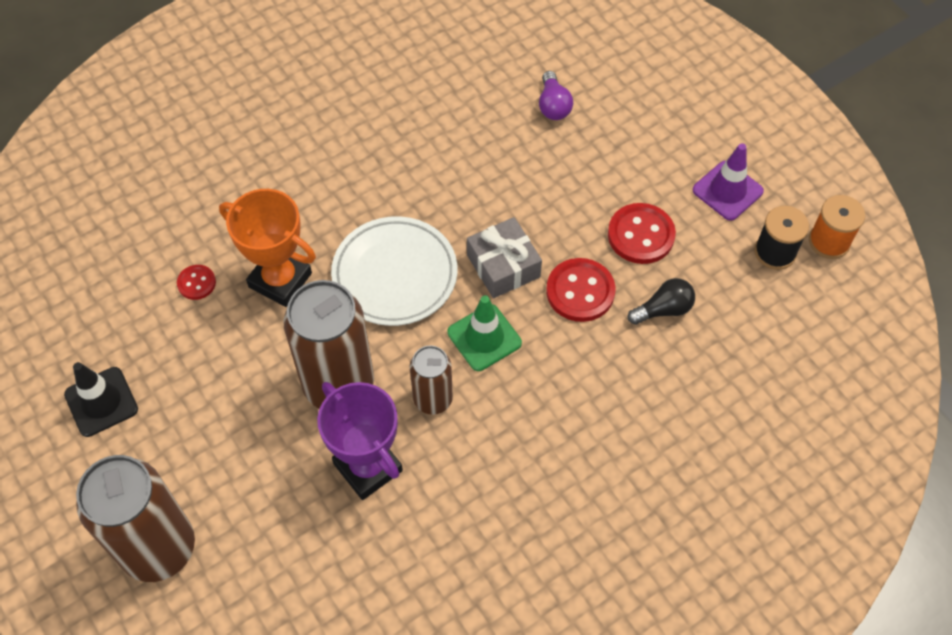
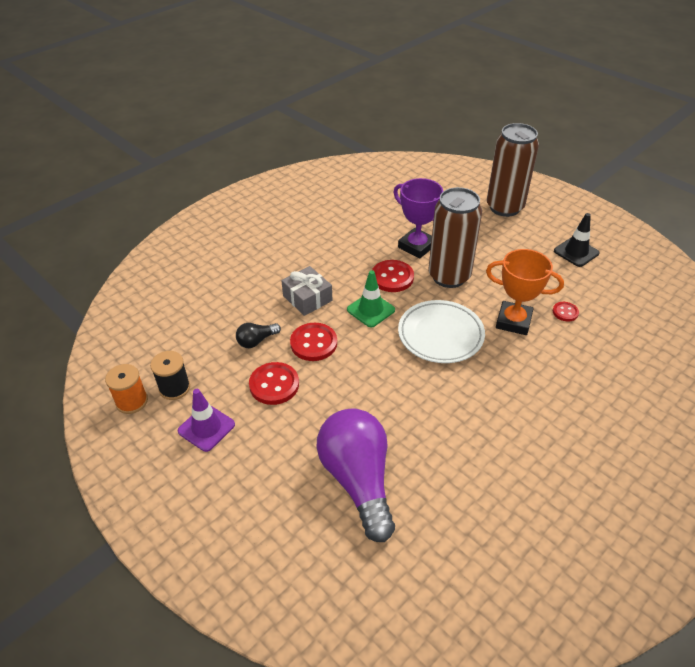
camera: 170 degrees right, 15 degrees down
(433, 399) = (392, 277): brown can -> red button
(503, 266) = (369, 350): grey gift -> grey gift (307, 298)
(553, 105) = (358, 479): purple light bulb -> purple light bulb, size x2.30

